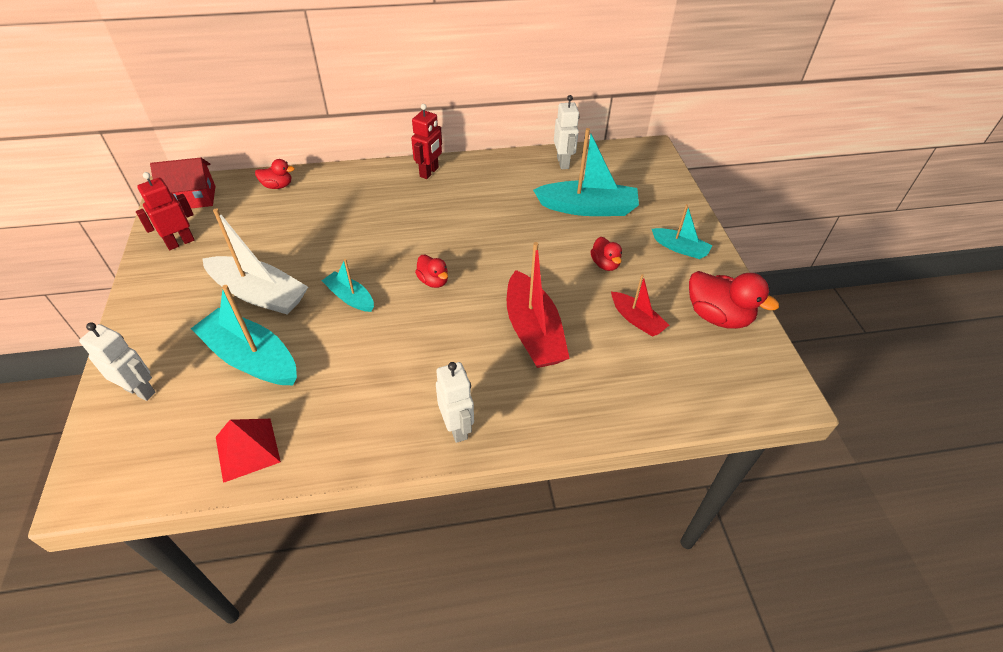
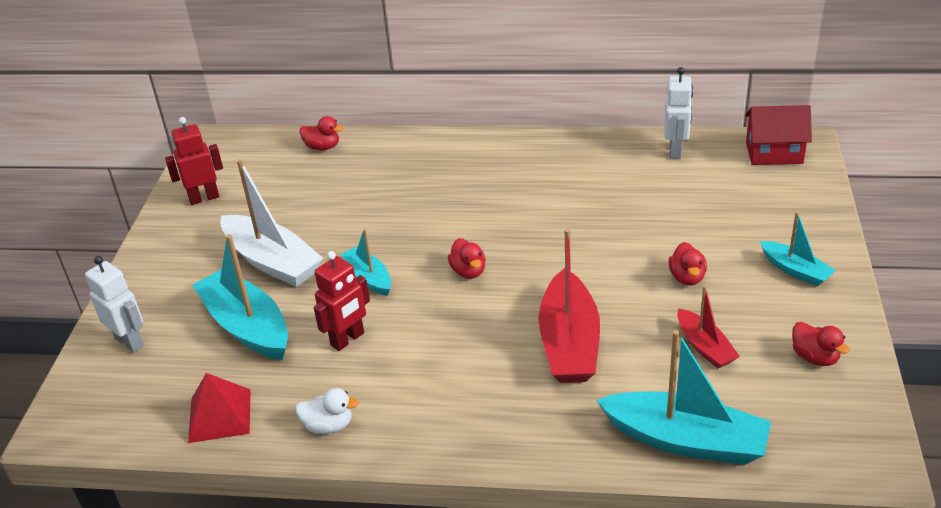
camera: 20 degrees right, 10 degrees down
(192, 198) = (228, 152): red house -> red house (774, 153)
(352, 441) = (328, 425): none -> white duck
(429, 172) = (502, 147): red robot -> red robot (348, 339)
(457, 427) = (446, 431): white robot -> none
(587, 208) = (688, 209): turquoise boat -> turquoise boat (686, 440)
(717, 316) = (815, 357): red duck -> red duck, size x0.56

